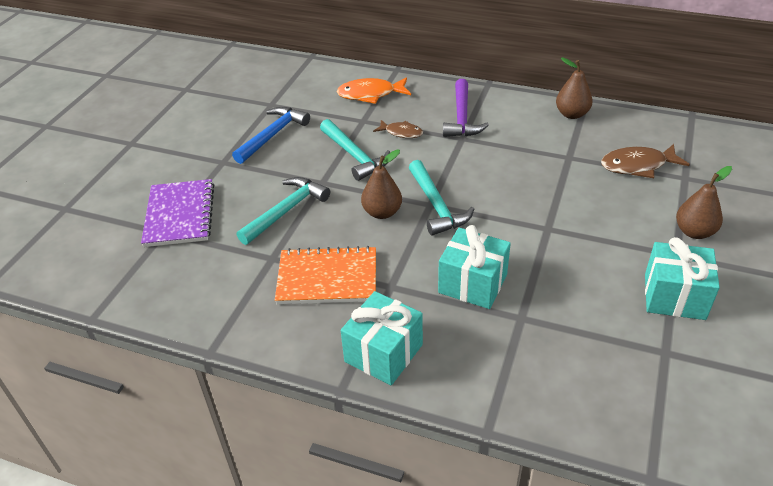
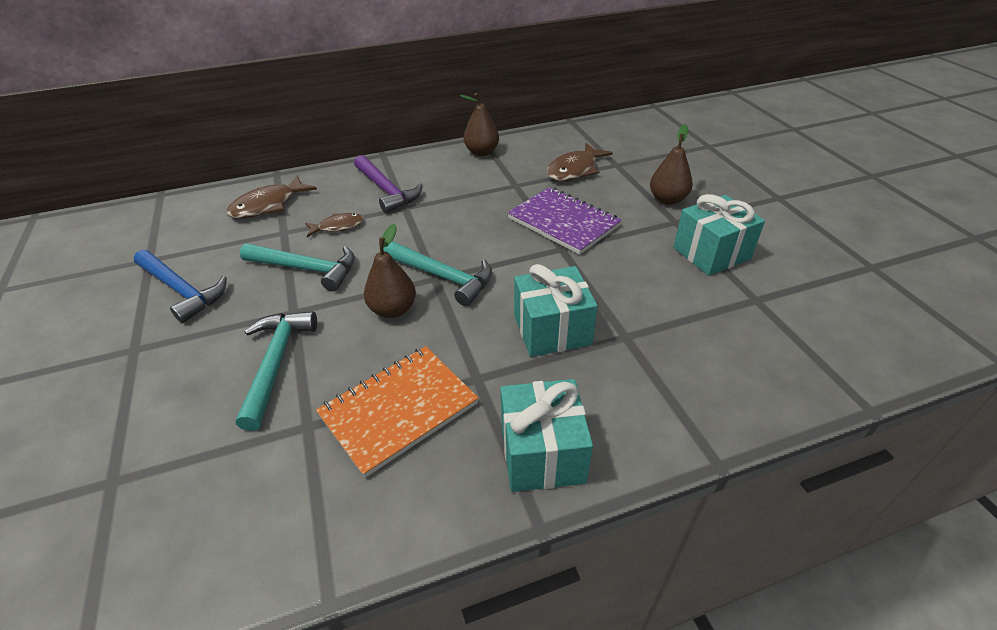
camera: 40 degrees left, 0 degrees up
(180, 215) = (119, 445): purple notebook -> purple notebook (563, 222)
(273, 135) = (181, 290): blue hammer -> blue hammer turned 135 degrees clockwise
(370, 94) = (268, 205): orange fish -> brown fish

